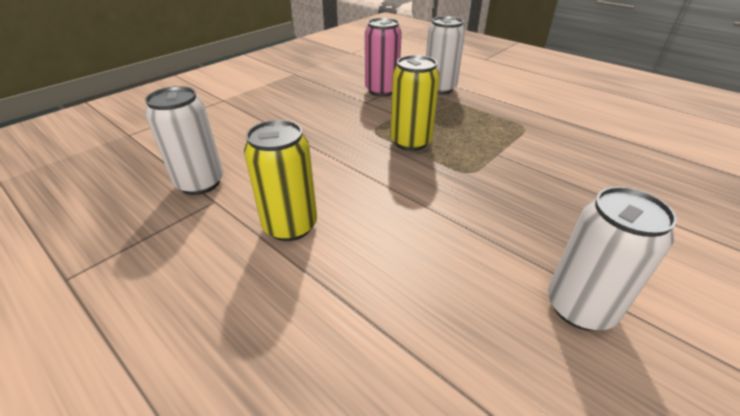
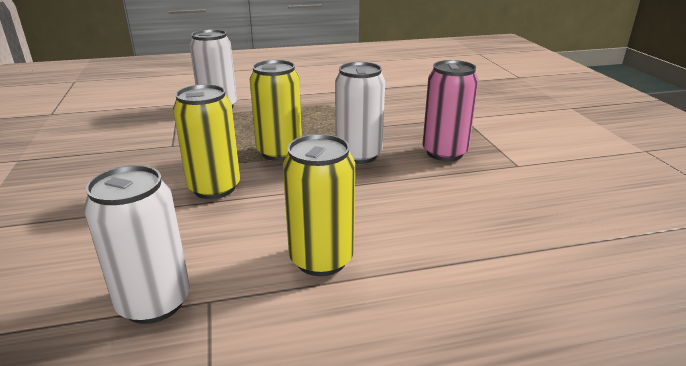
camera: 55 degrees left, 10 degrees down
(332, 142) = (214, 188): none -> yellow can
(381, 91) = (168, 130): pink can -> pink can (444, 153)
(579, 307) = (529, 174): white can -> white can (358, 155)

